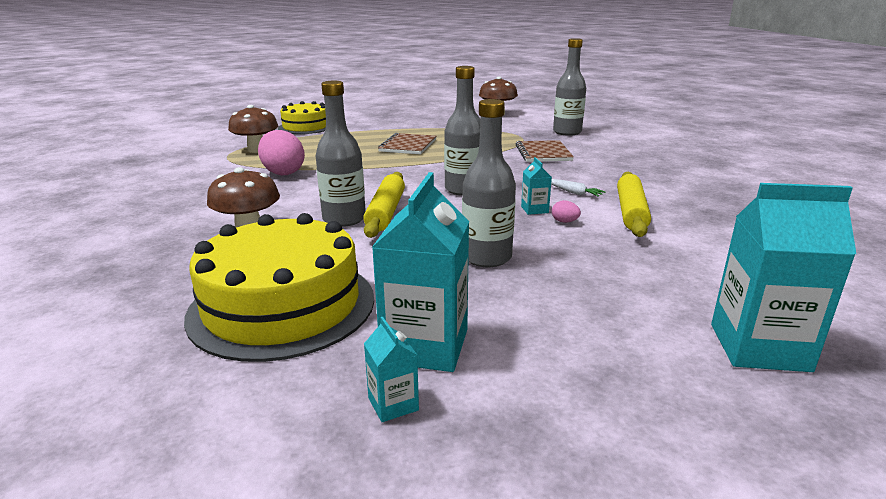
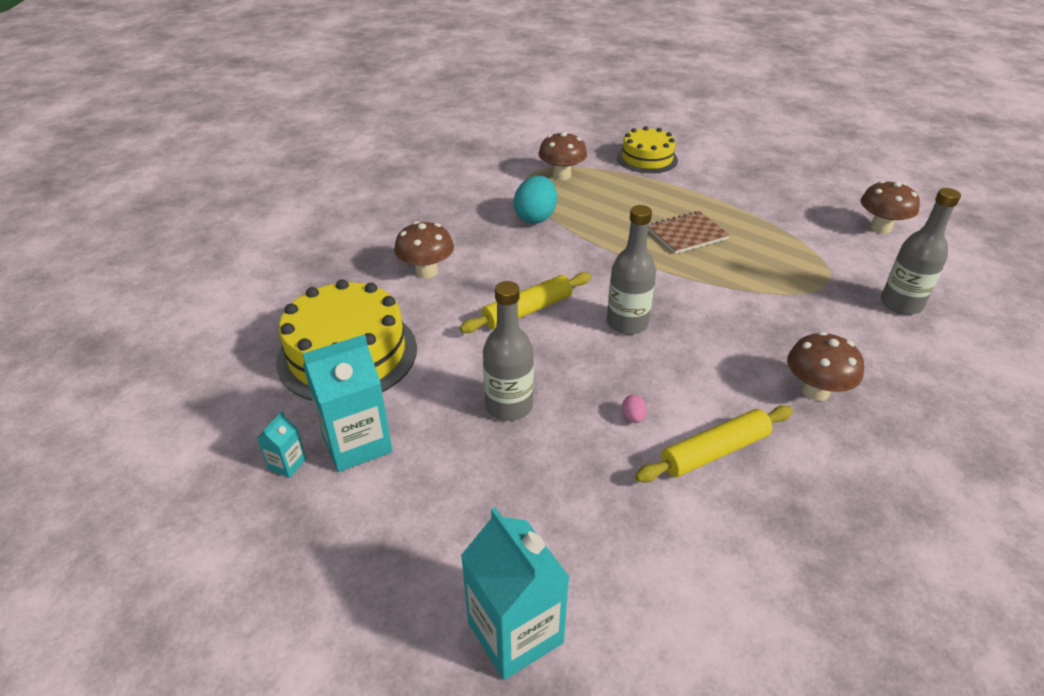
camera: 50 degrees right, 15 degrees up
(283, 172) = (535, 217): pink egg -> turquoise egg
(344, 219) = (491, 299): grey bottle -> none
(534, 209) = (637, 386): turquoise carton -> none
(543, 153) = (799, 321): brown notebook -> none
(574, 192) = (713, 392): white carrot -> none
(610, 171) = (815, 391): none -> brown mushroom

